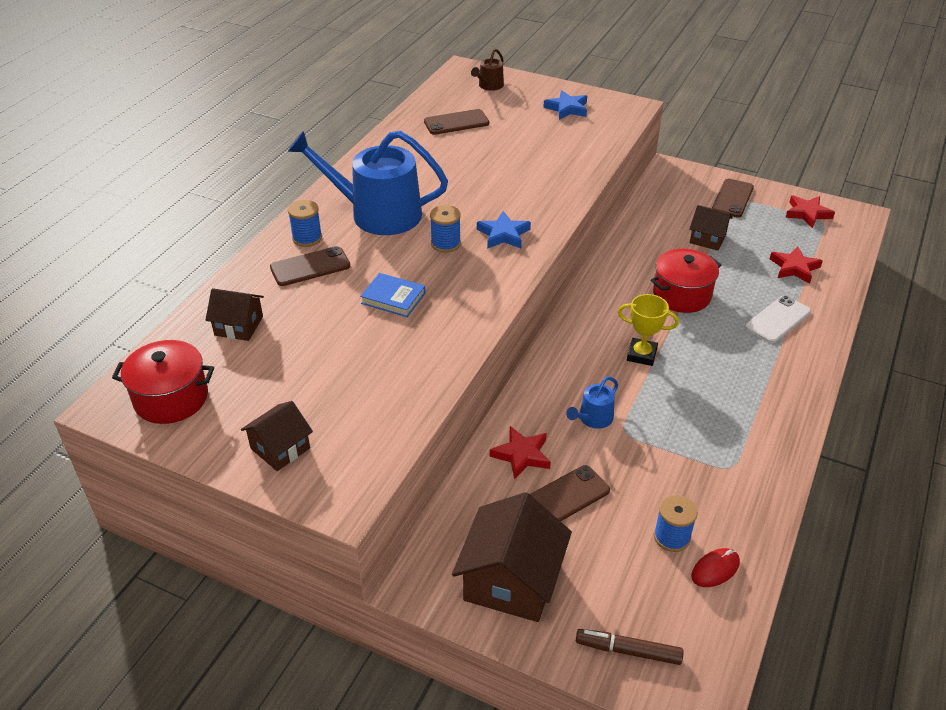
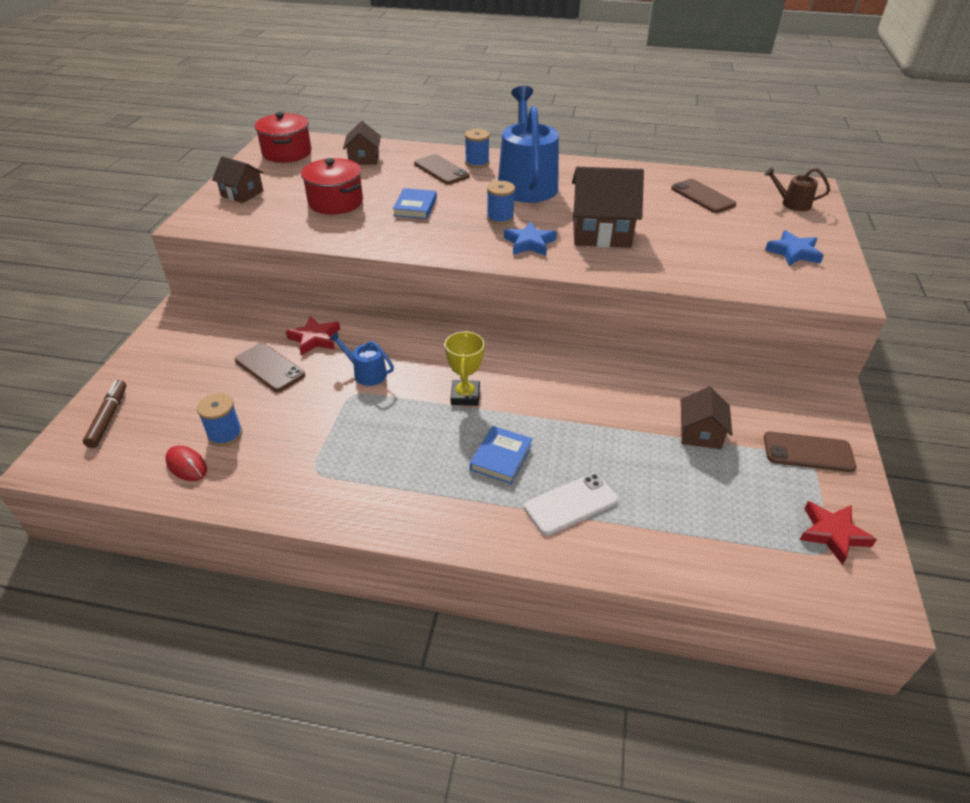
camera: 75 degrees right, 0 degrees up
(511, 580) = (183, 350): brown house -> brown house (601, 232)
(681, 295) = (577, 418): red pot -> red pot (335, 202)
(724, 346) = (501, 457): none -> blue book
(777, 319) = (571, 504): white phone -> white phone turned 60 degrees counterclockwise
(794, 268) = (689, 519): red star -> none

